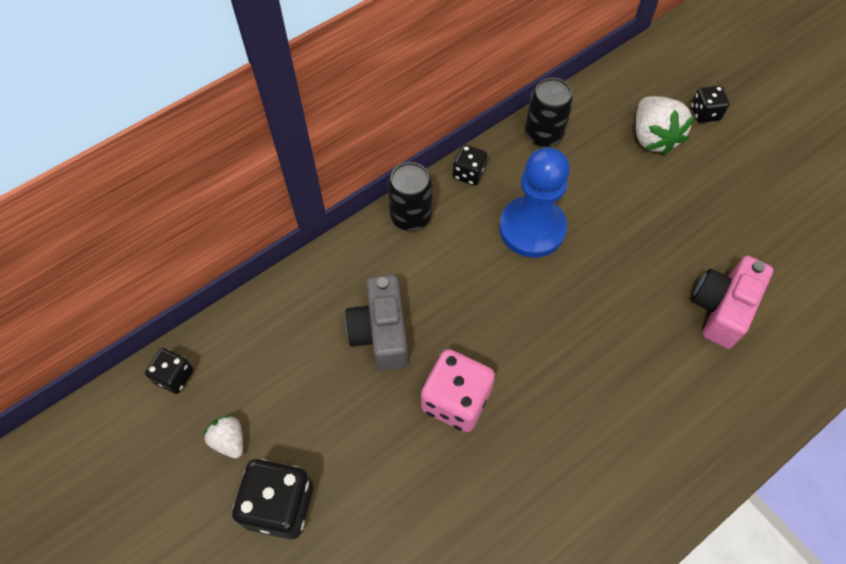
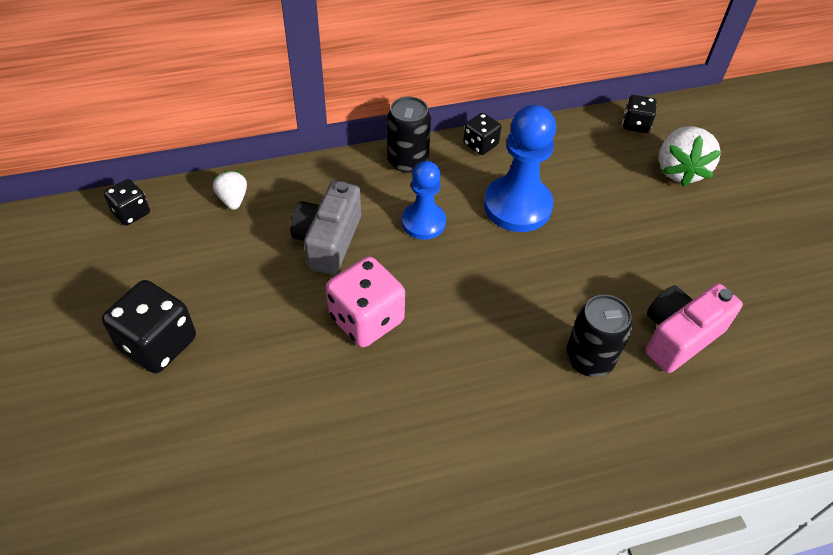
camera: 20 degrees right, 10 degrees down
(229, 440) = (146, 277): white strawberry -> white strawberry (233, 199)
(457, 278) = (423, 222): none -> blue pawn
(543, 134) = (569, 136): black can -> black can (589, 359)
(704, 113) = (744, 166): black dice -> black dice (635, 124)

